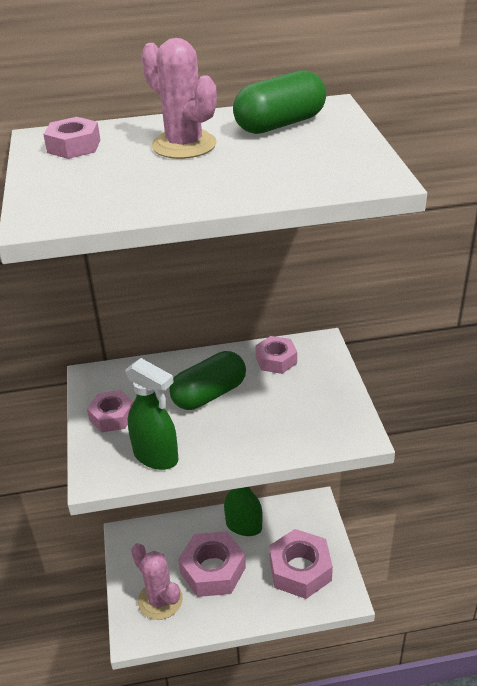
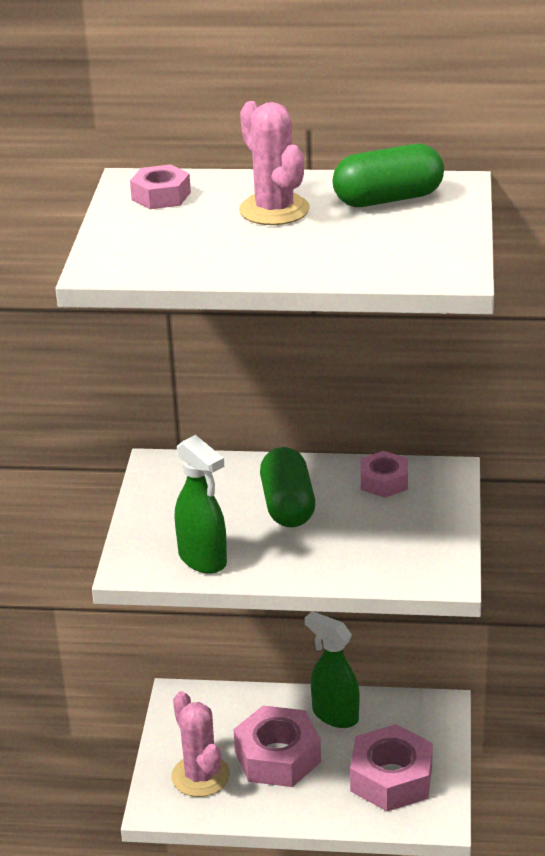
camera: 15 degrees right, 5 degrees down
(112, 416) = (167, 510): pink nut -> none
(209, 394) = (288, 506): green capsule -> green capsule turned 75 degrees counterclockwise

